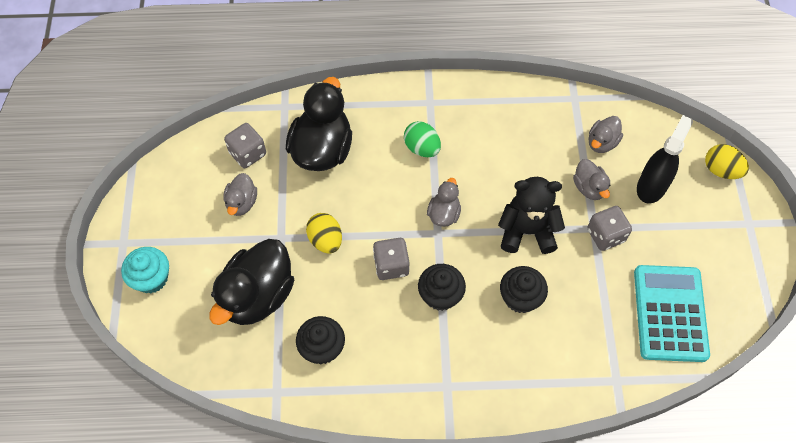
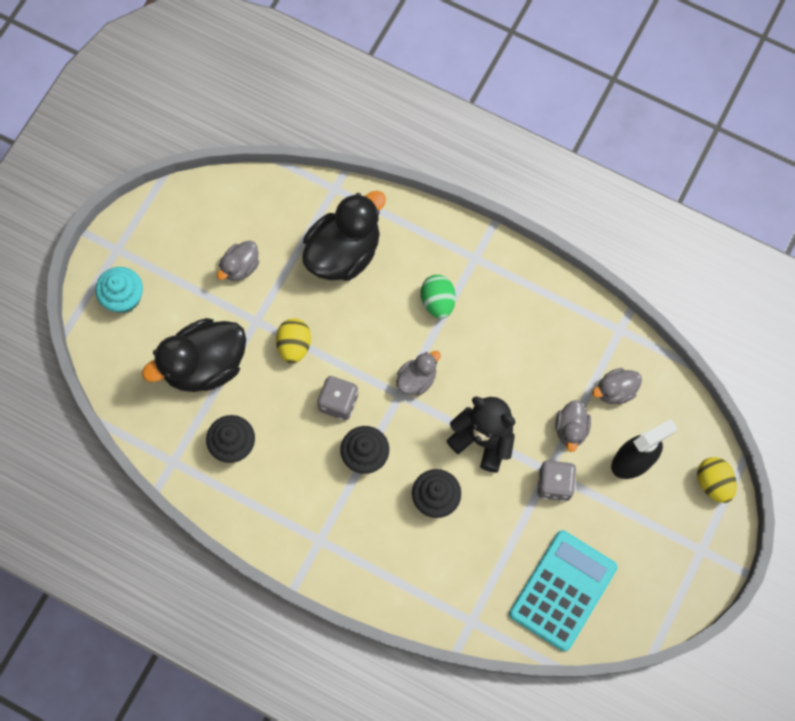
camera: 30 degrees right, 10 degrees up
(247, 153) = (273, 220): grey dice -> none

